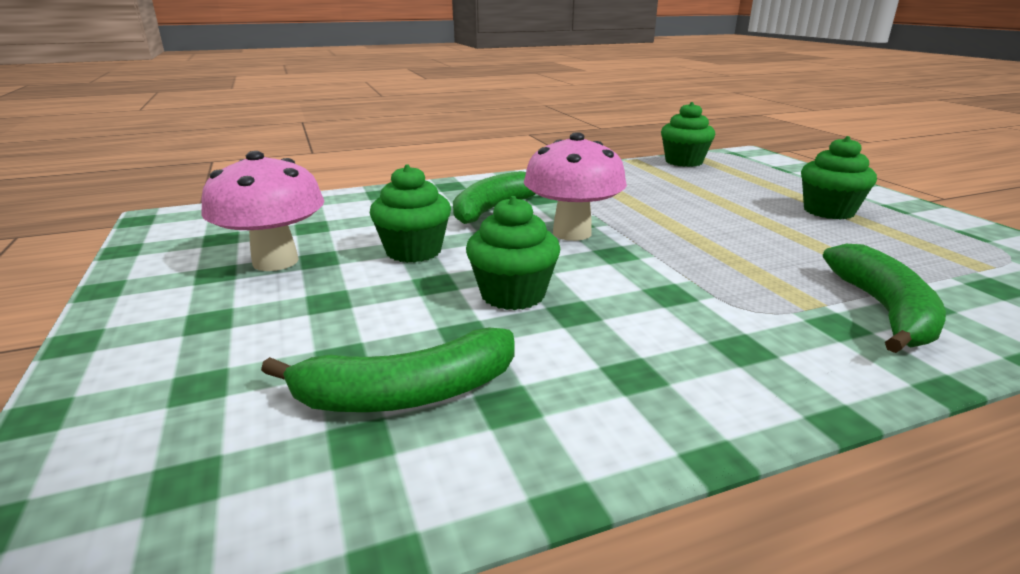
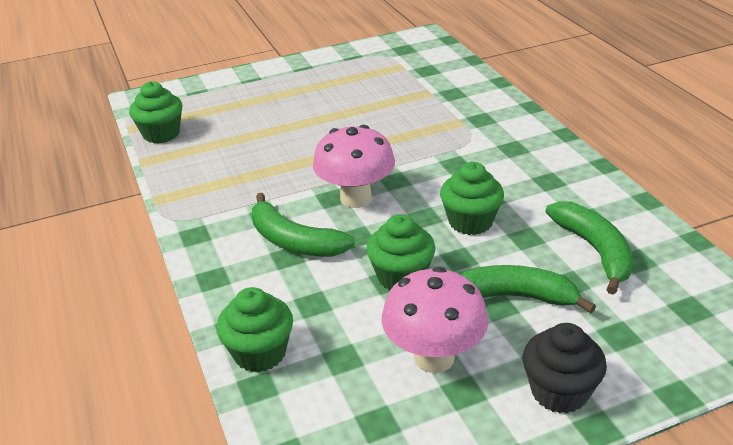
camera: 90 degrees left, 10 degrees up
(153, 324) = (559, 392): none -> black cupcake
(828, 211) = (309, 91): green cupcake -> green cupcake (260, 353)
(883, 311) = (462, 104): green banana -> green banana (510, 297)

